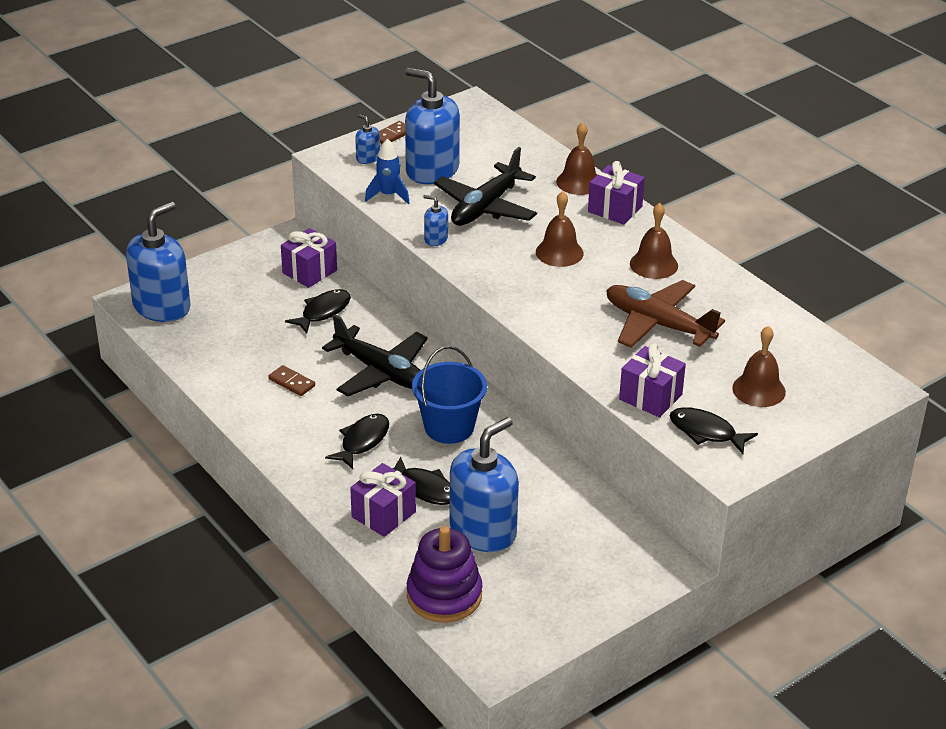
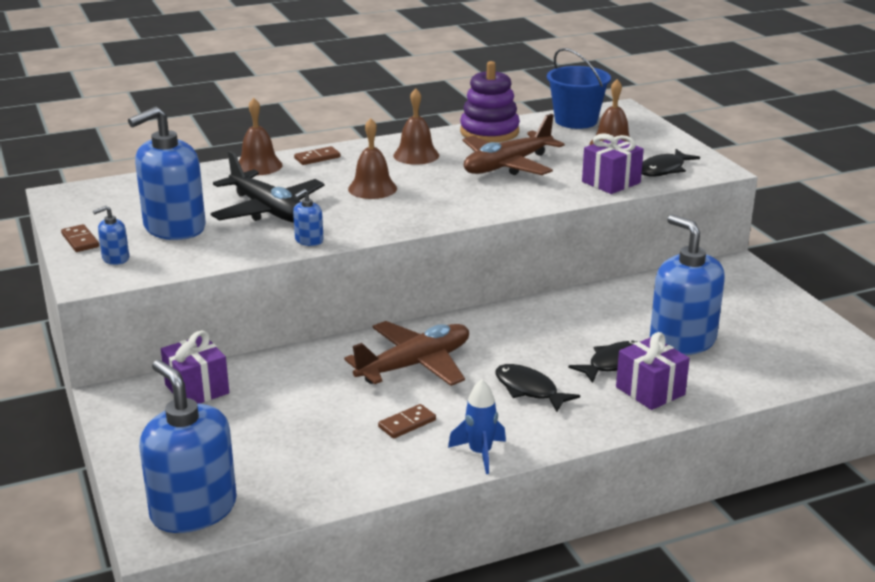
camera: 75 degrees left, 10 degrees down
(323, 312) = (283, 388): black fish -> none
(381, 372) = (415, 365): black plane -> brown plane
(388, 195) = (204, 255): blue rocket -> blue rocket (480, 453)
(444, 595) = (772, 372): purple stacking toy -> purple stacking toy (489, 132)
(449, 427) = (522, 338): blue bucket -> blue bucket (576, 121)
(615, 209) = (317, 158): purple gift -> brown domino

